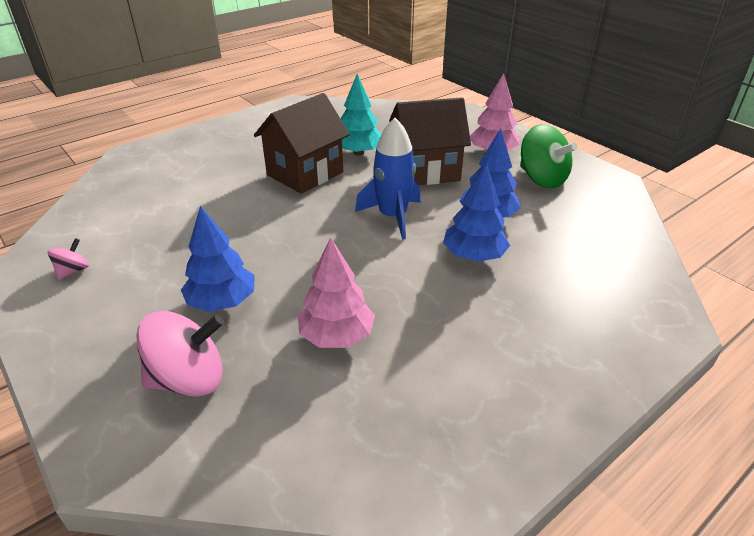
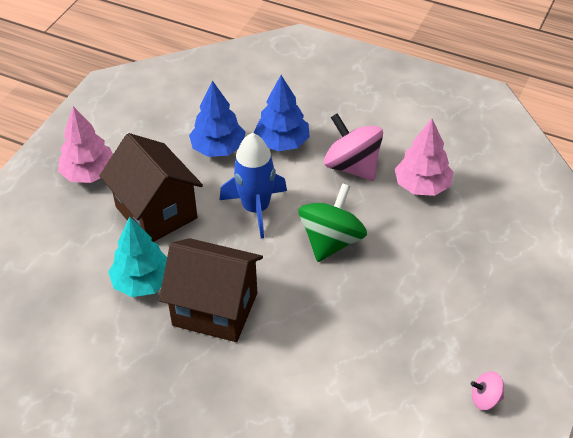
camera: 115 degrees left, 10 degrees up
(189, 379) = (516, 242): pink spinning top -> pink spinning top (352, 166)
(222, 302) = (439, 266): blue tree -> none
(541, 179) = (130, 128): green spinning top -> green spinning top (331, 241)

